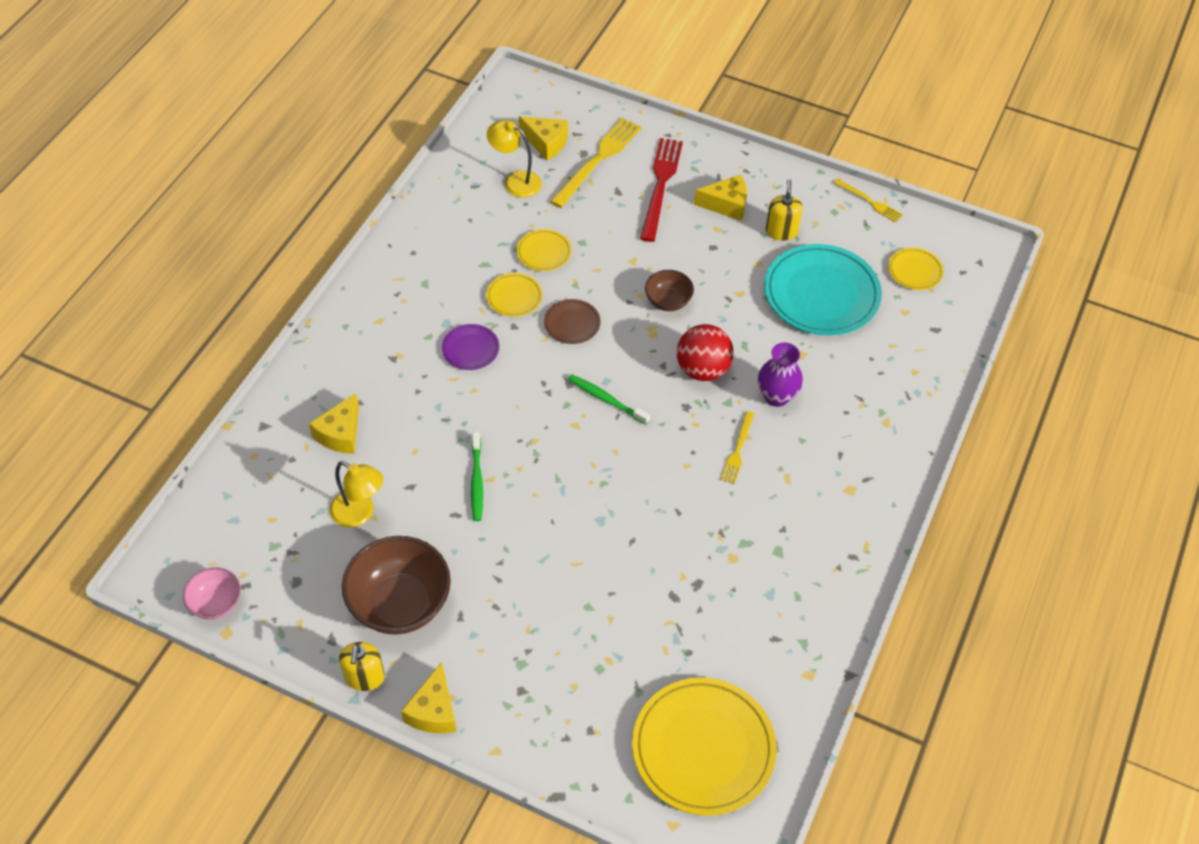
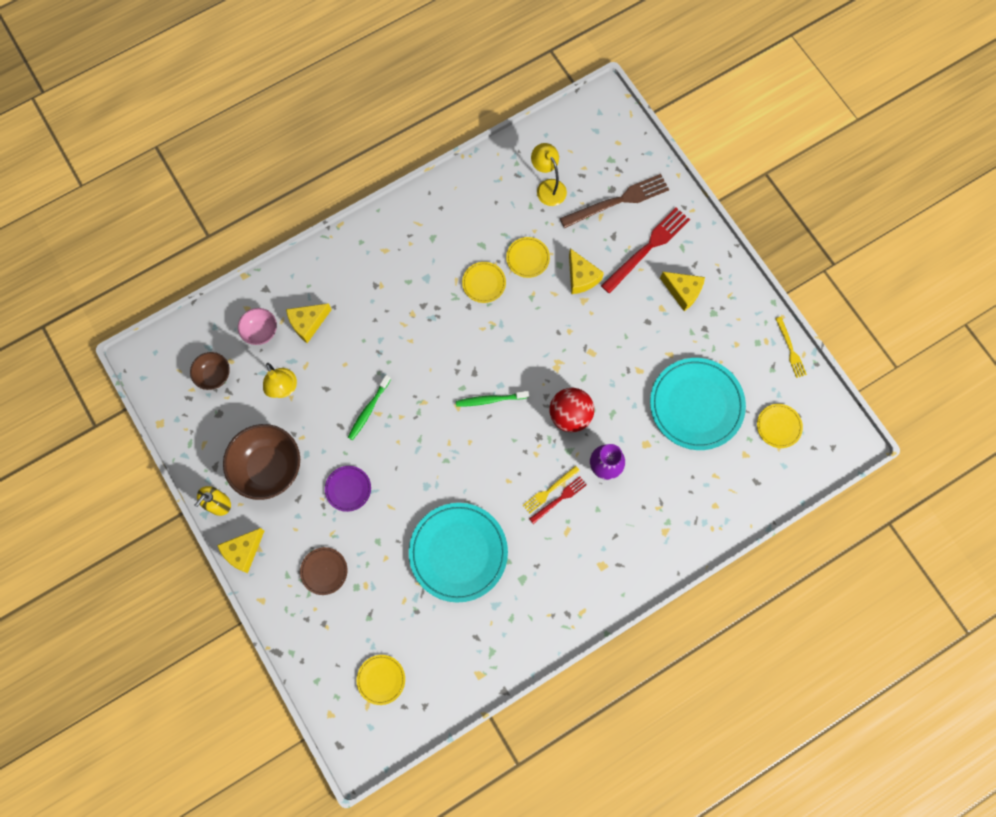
camera: 35 degrees right, 20 degrees up
(216, 603) = (165, 400): pink bowl -> pink bowl (261, 331)
(470, 349) = (428, 307): purple plate -> purple plate (348, 489)
(546, 143) = (591, 165): yellow cheese -> yellow cheese (581, 277)
(572, 323) = (508, 327): brown plate -> brown plate (324, 571)
(598, 160) = (618, 201): yellow fork -> brown fork
(606, 400) = (490, 400): green toothbrush -> green toothbrush turned 75 degrees counterclockwise
(668, 301) = (584, 347): brown bowl -> brown bowl (214, 375)
(688, 565) = (458, 552): none -> turquoise plate
(703, 748) = (381, 679): yellow plate -> yellow plate, size x0.48
(754, 452) = (559, 499): none -> red fork
(781, 231) = (706, 337): yellow soap dispenser -> none

